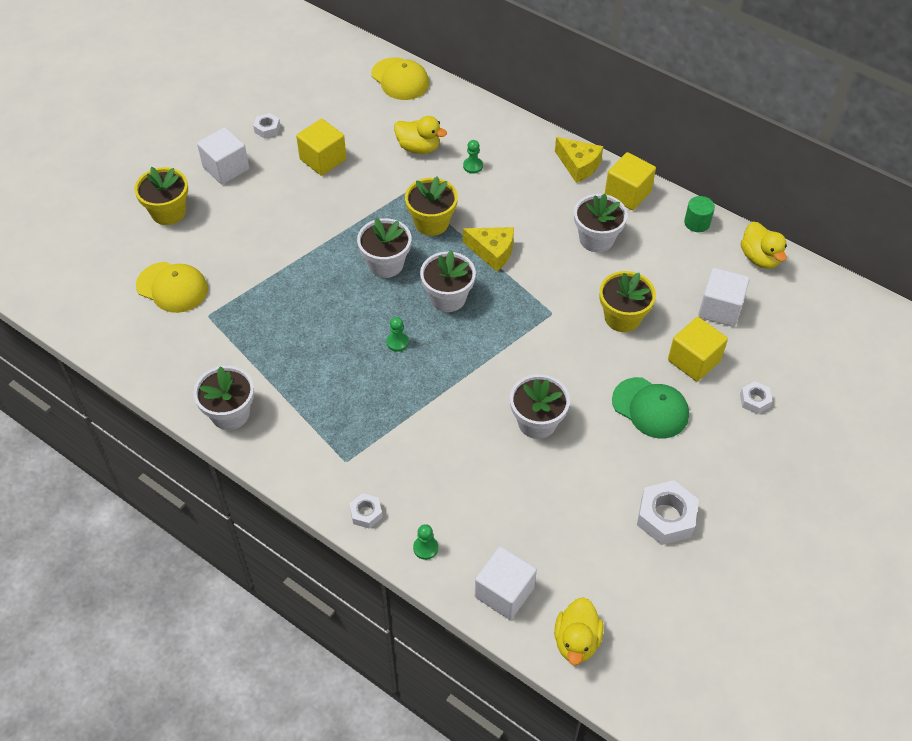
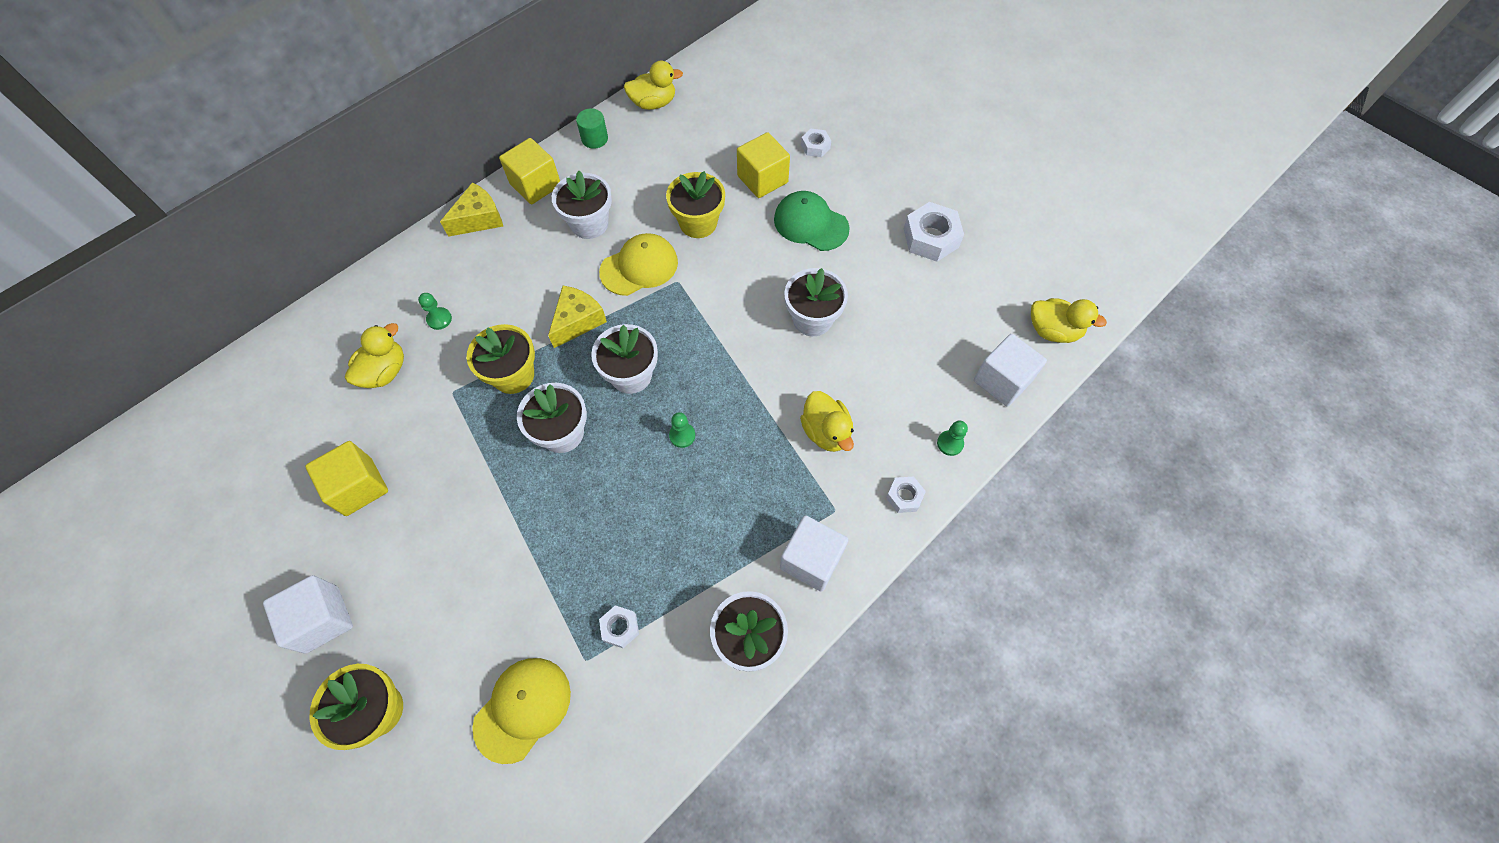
camera: 80 degrees left, 10 degrees up
(267, 129) = (268, 555): white nut -> white nut (620, 628)
(400, 79) = (252, 376): yellow cap -> yellow cap (639, 267)
(419, 446) = (826, 432): none -> yellow duck
(650, 408) = (810, 224): green cap -> green cap turned 105 degrees counterclockwise
(720, 309) = (706, 146): white cube -> white cube (811, 560)

